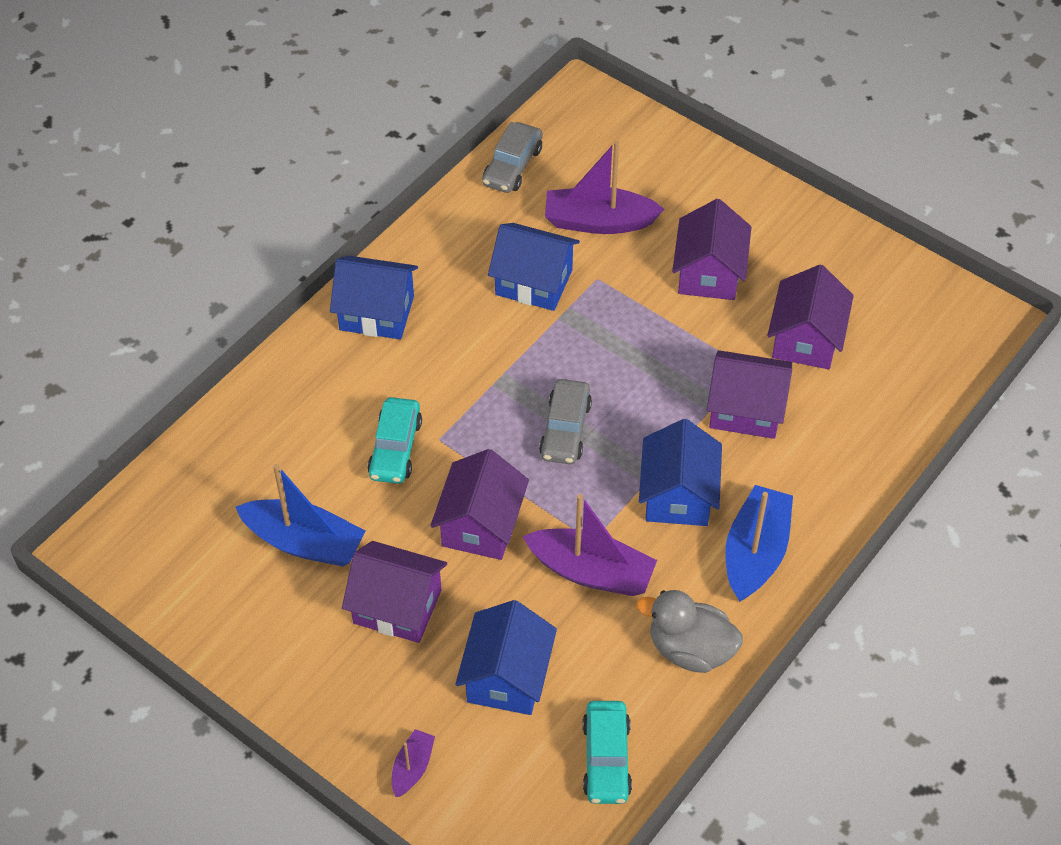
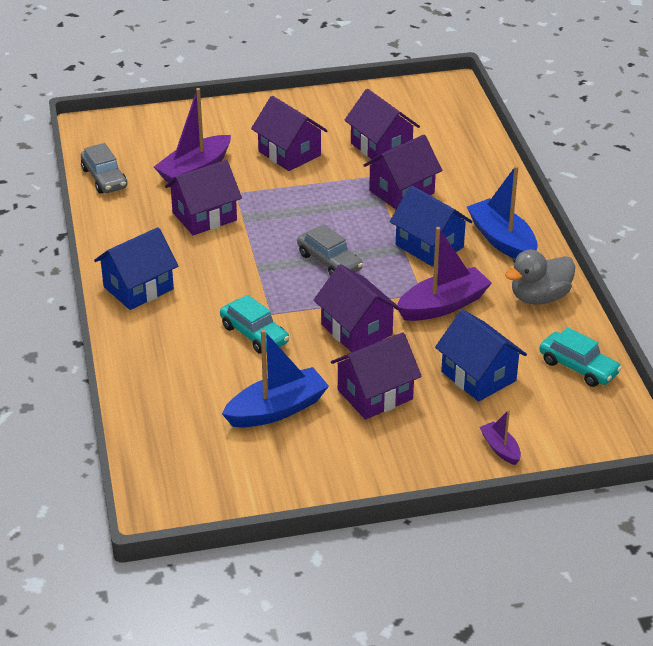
camera: 50 degrees left, 15 degrees down
(534, 282) = (204, 216): blue house -> purple house

